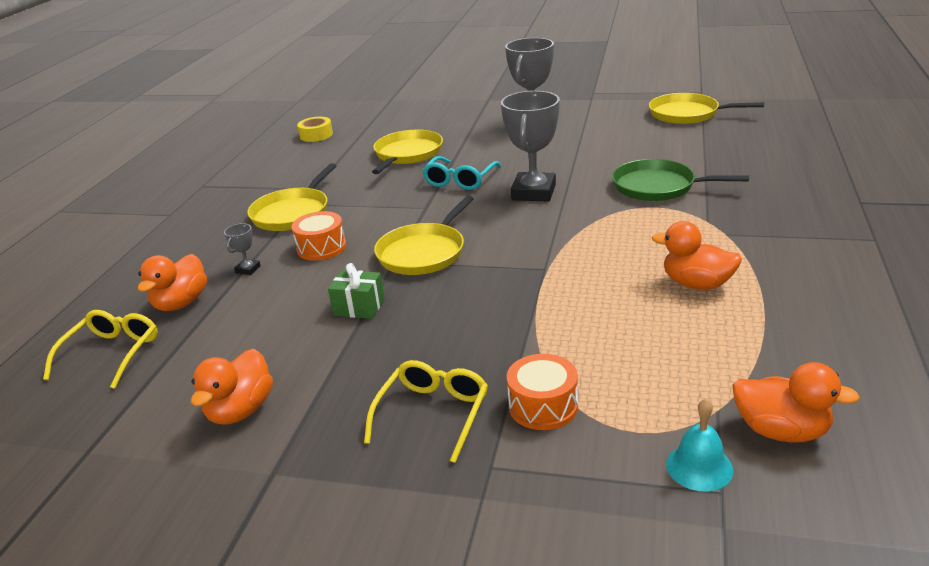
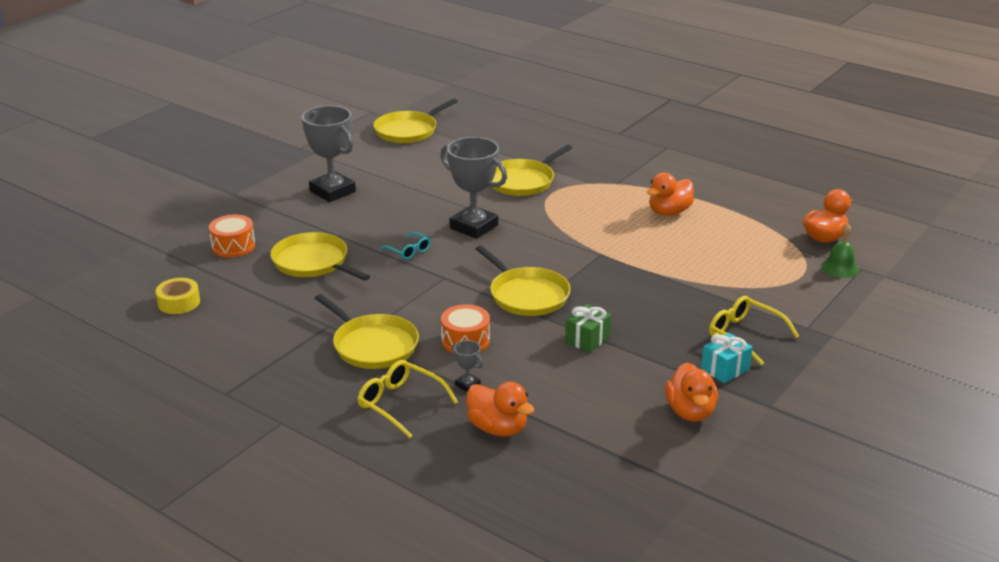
camera: 70 degrees left, 0 degrees up
(111, 354) = (557, 474): yellow glasses -> yellow glasses (400, 404)
(240, 410) = (690, 412): orange duck -> orange duck turned 45 degrees clockwise
(343, 416) = (725, 369): none -> turquoise gift
(460, 180) = (409, 251): turquoise glasses -> turquoise glasses, size x0.62
(543, 406) = (761, 297): orange drum -> orange drum (233, 246)
(658, 187) = (523, 181): green pan -> yellow pan
(699, 467) = (839, 268): turquoise bell -> green bell

